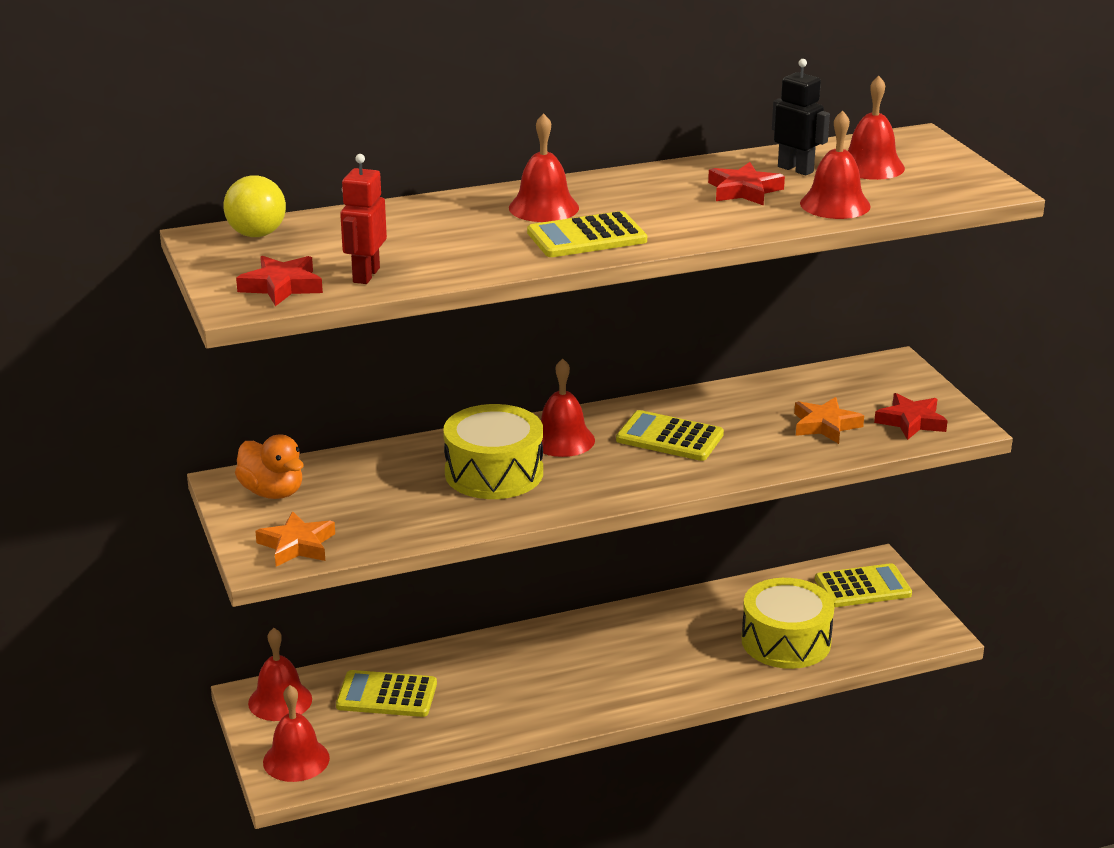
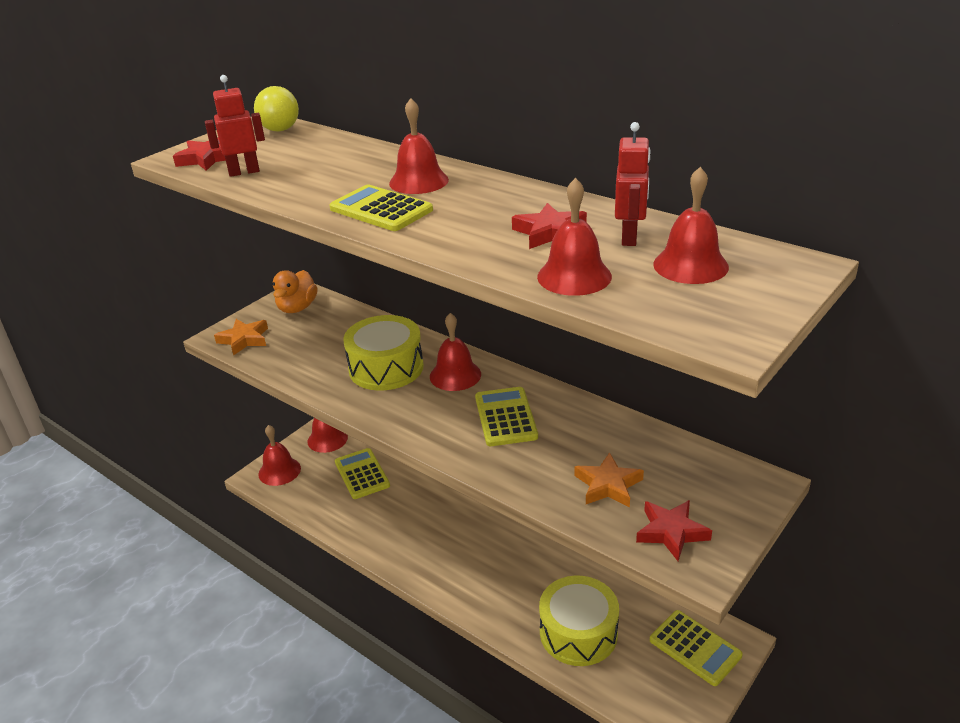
camera: 60 degrees right, 5 degrees up
(796, 169) = (630, 237): black robot -> red robot

